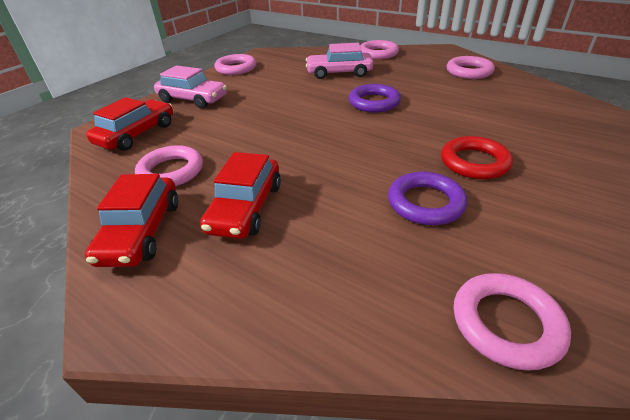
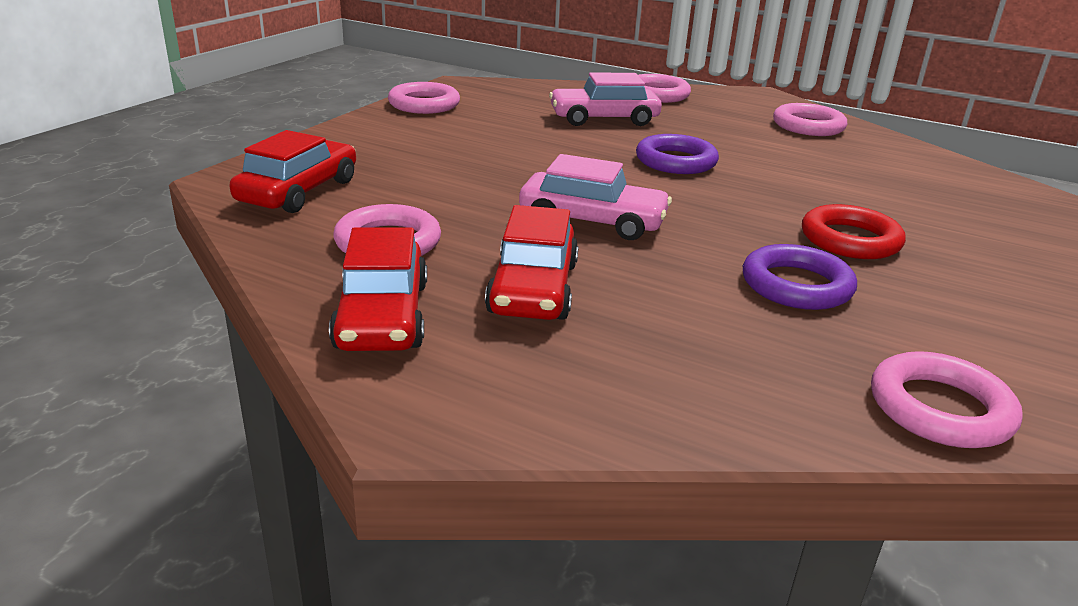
camera: 10 degrees left, 10 degrees down
(193, 99) = (371, 146): pink car -> pink car (592, 221)

